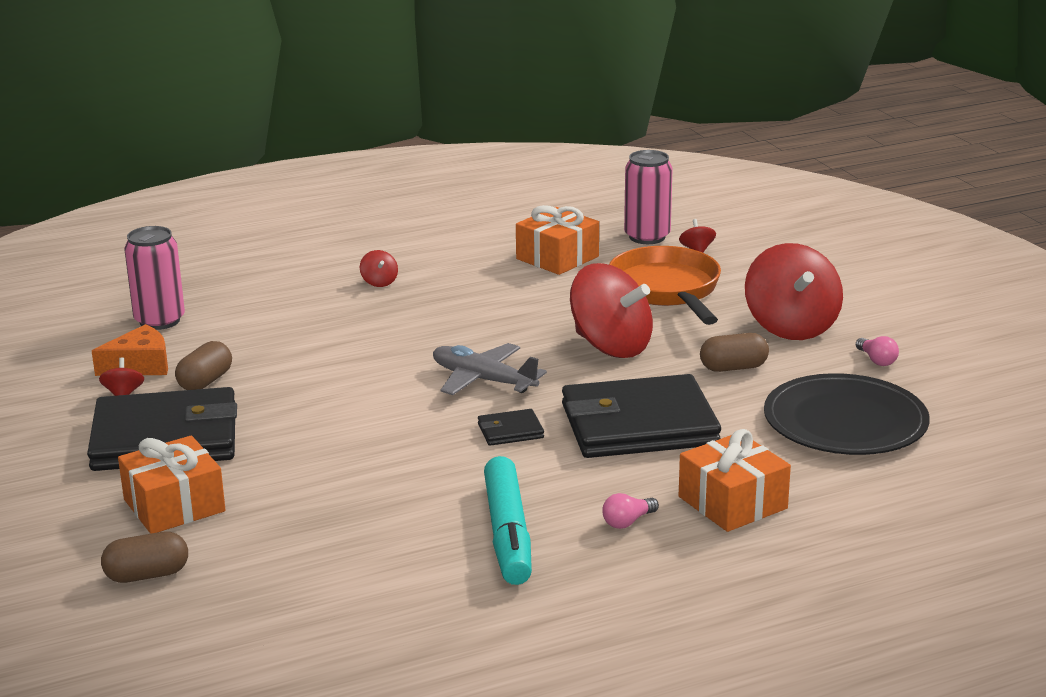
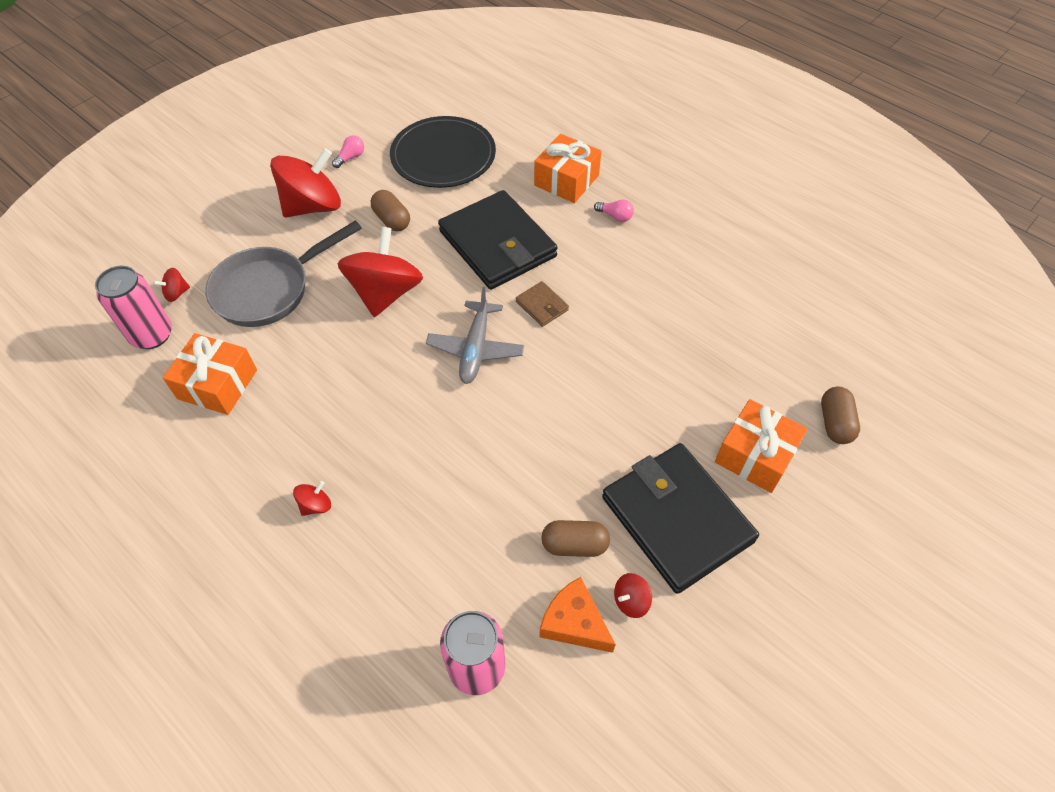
camera: 115 degrees left, 30 degrees up
(147, 575) = (835, 423): brown capsule -> brown capsule turned 45 degrees clockwise
(507, 533) = (663, 263): turquoise marker -> none
(510, 431) = (542, 306): black wallet -> brown wallet
(667, 290) = (269, 289): orange pan -> grey pan

